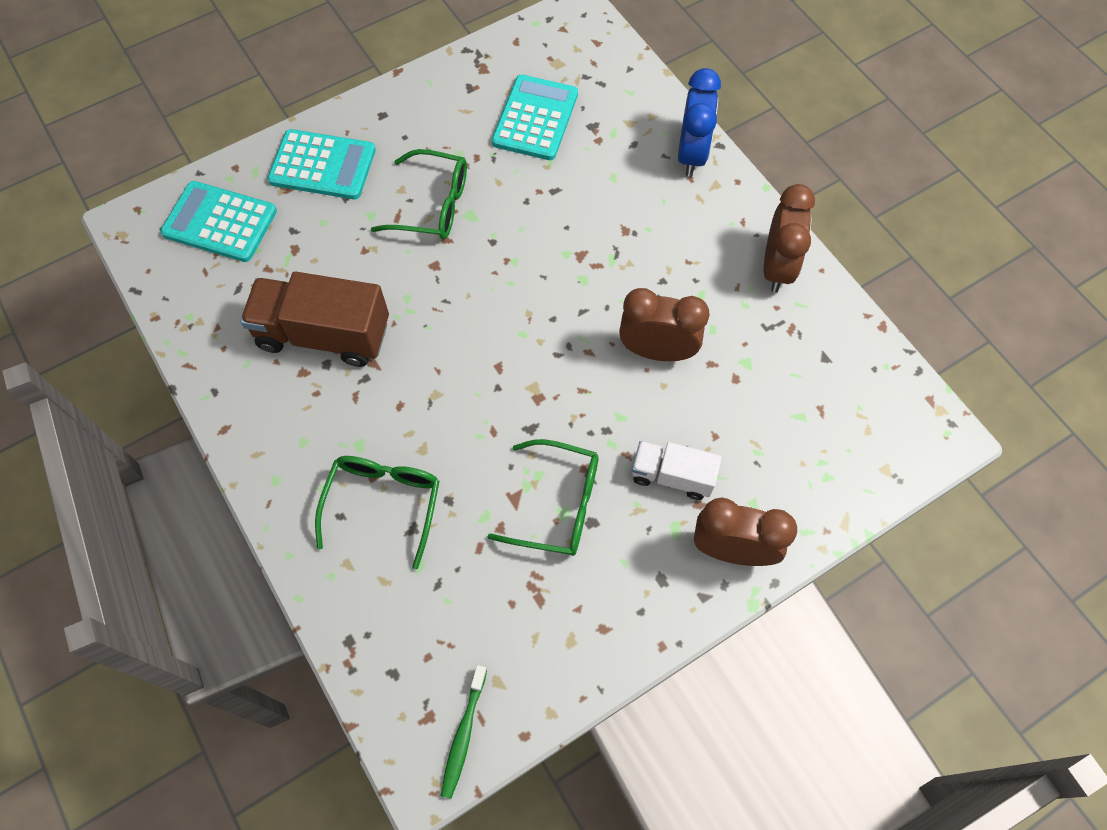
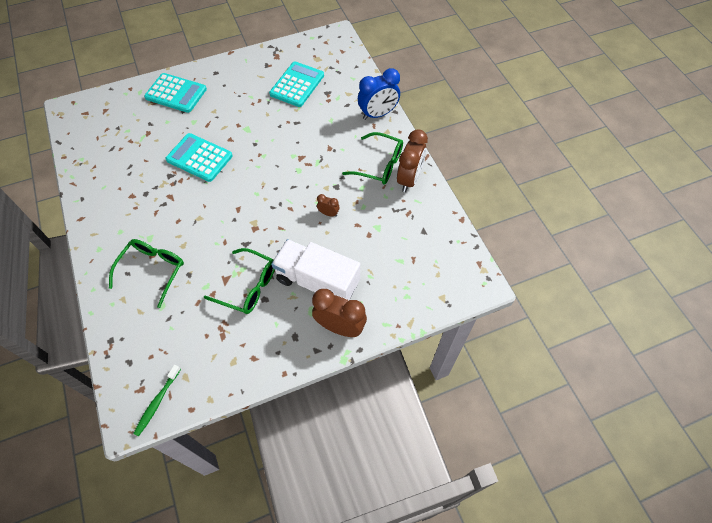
camera: 10 degrees right, 5 degrees down
(220, 222) = (113, 114): turquoise calculator -> turquoise calculator (199, 158)
(324, 334) = (149, 178): brown truck -> none
(433, 205) = (228, 121): green glasses -> green glasses (379, 165)
(657, 351) = (328, 213): brown clock -> brown clock, size x0.48
(672, 476) = (317, 281): white truck -> white truck, size x1.72
(692, 154) = (378, 114): blue clock -> blue clock turned 45 degrees clockwise

